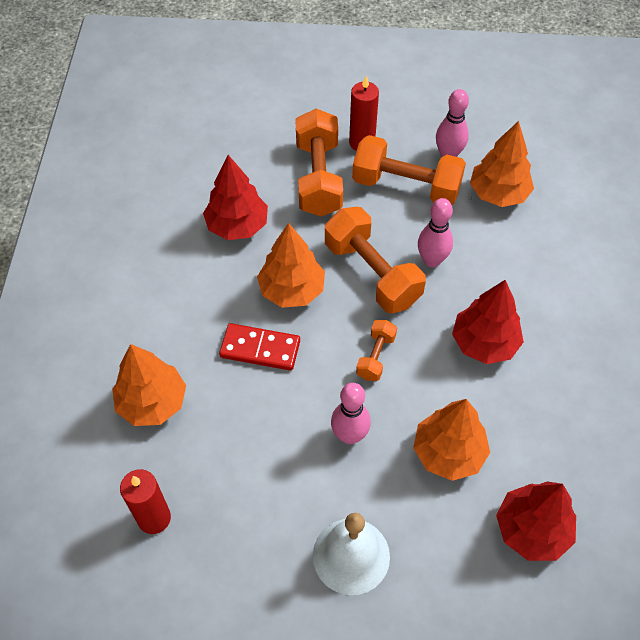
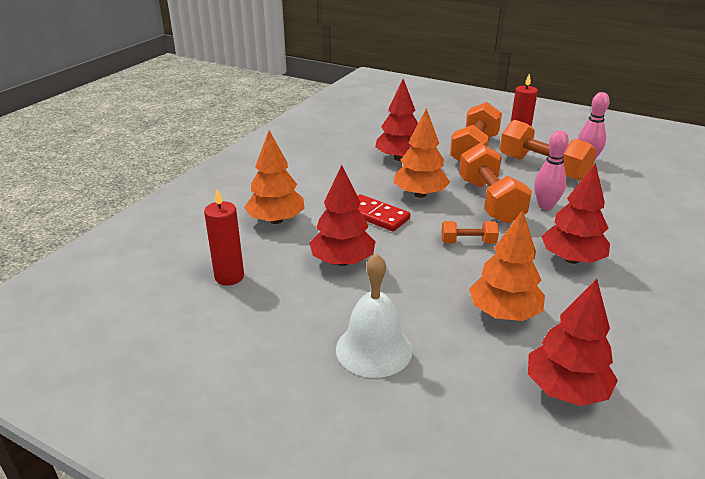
camera: 25 degrees right, 25 degrees down
(261, 442) = (342, 261): none -> red tree
(349, 435) = (418, 278): pink bowling pin -> none
(376, 356) = (468, 242): orange dumbbell -> orange dumbbell turned 45 degrees clockwise
(498, 194) = (622, 187): orange tree -> none

